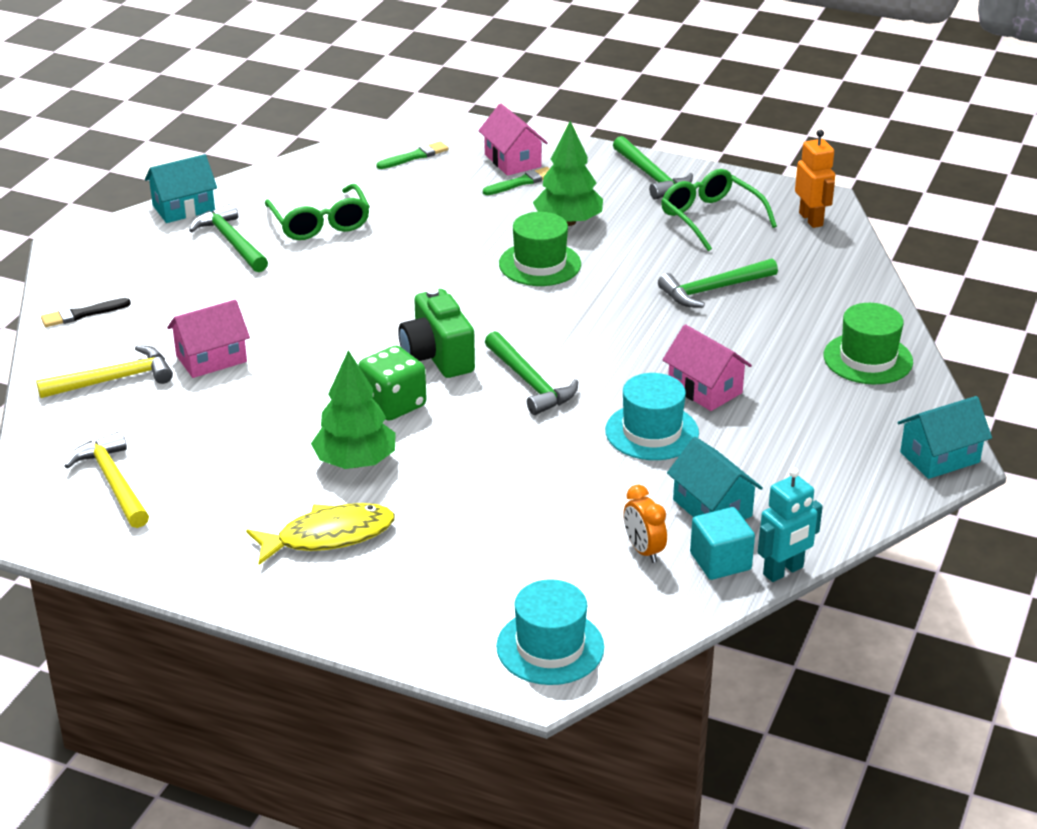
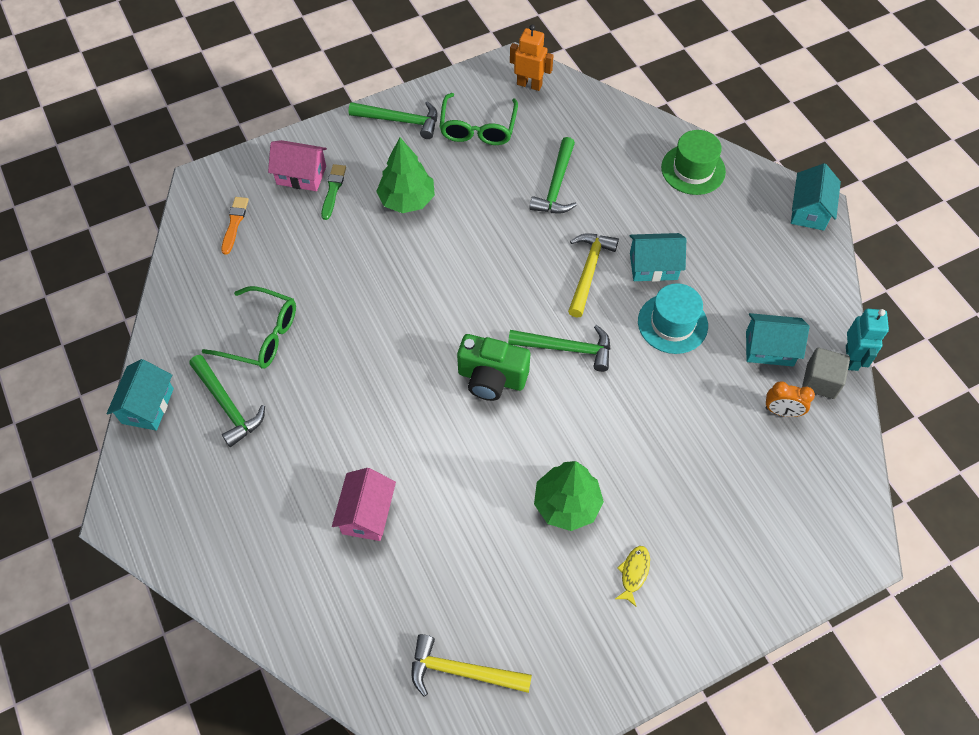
camera: 50 degrees left, 25 degrees up
(82, 314) = (225, 563): black brush -> none
(113, 380) = (334, 594): yellow hammer -> yellow hammer (588, 271)
(231, 242) = (227, 405): green hammer -> green hammer turned 135 degrees counterclockwise
(328, 536) = (634, 573): yellow fish -> yellow fish, size x0.53
(393, 405) = (522, 440): green dice -> none
(414, 156) = (234, 223): green brush -> orange brush
(540, 264) = (440, 249): green hat -> none
(550, 647) = (834, 523): turquoise hat -> none
(705, 389) = (653, 266): pink house -> turquoise house
(710, 218) = (478, 128): green glasses -> green glasses turned 90 degrees counterclockwise
(720, 561) = (820, 381): turquoise cube -> grey cube

